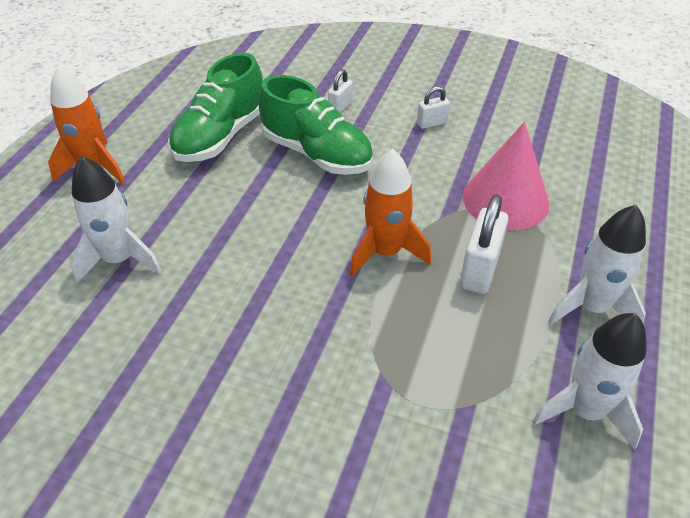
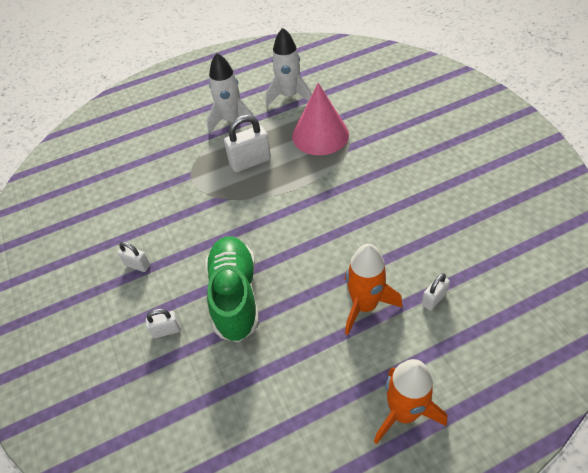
camera: 130 degrees left, 5 degrees up
(119, 259) = (433, 299): white rocket -> white padlock
(220, 136) = (279, 370): green shoe -> none
(385, 252) = (280, 199): orange rocket -> orange rocket (364, 305)
(505, 200) = (184, 185): pink cone -> pink cone (320, 135)

